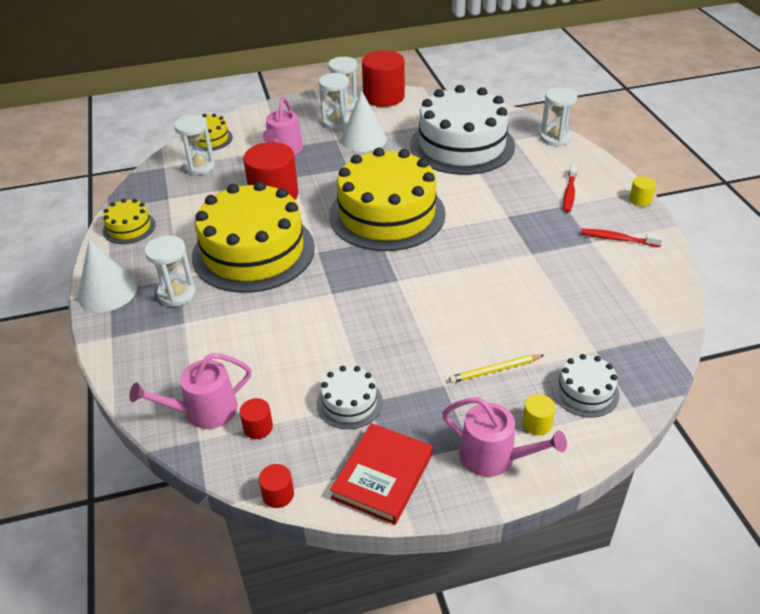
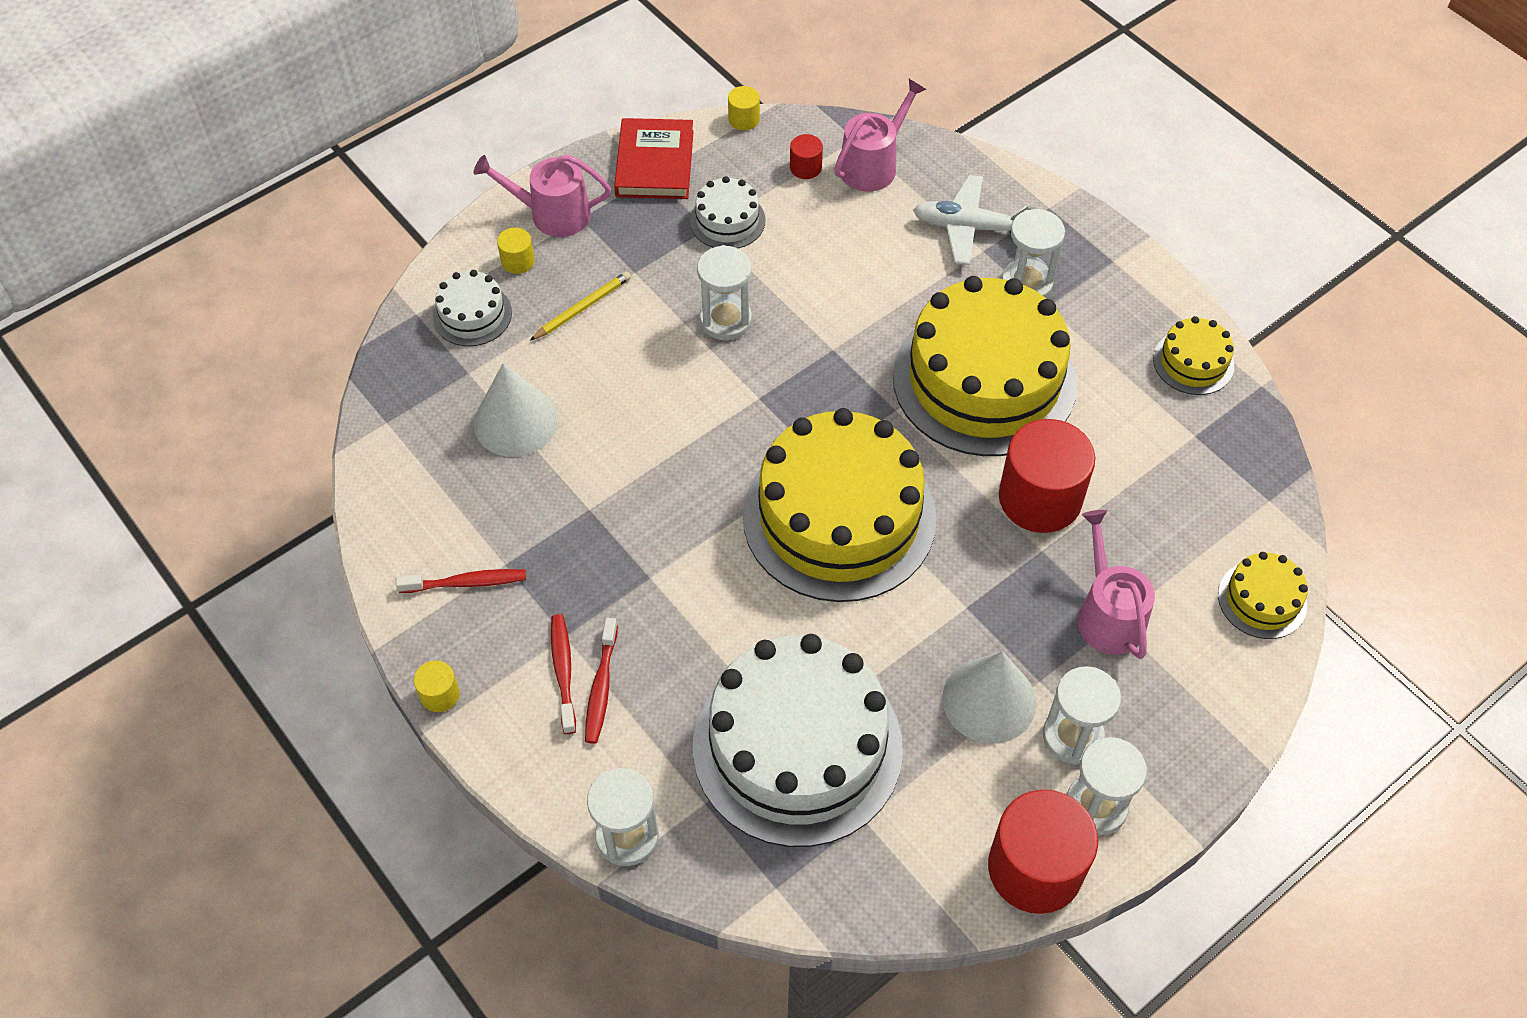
camera: 155 degrees right, 15 degrees up
(107, 292) = (1115, 258): white cone -> white cone (516, 421)
(178, 340) = (969, 227): none -> white plane
(199, 166) = (1214, 522): white hourglass -> white hourglass (725, 320)
(278, 494) = (744, 119): red cylinder -> yellow cylinder
(551, 183) = (601, 687): none -> red toothbrush

